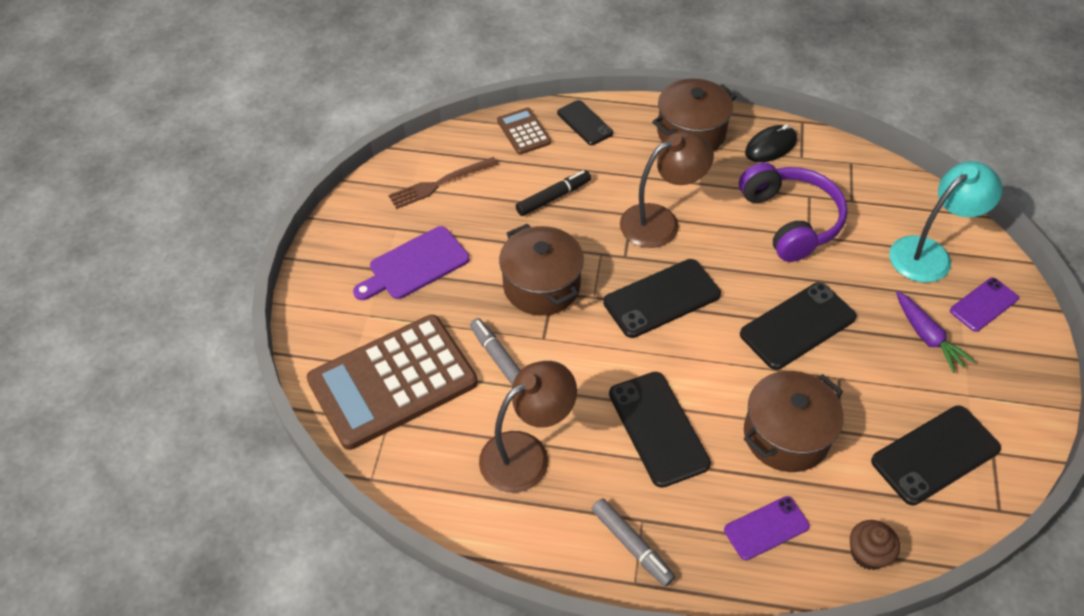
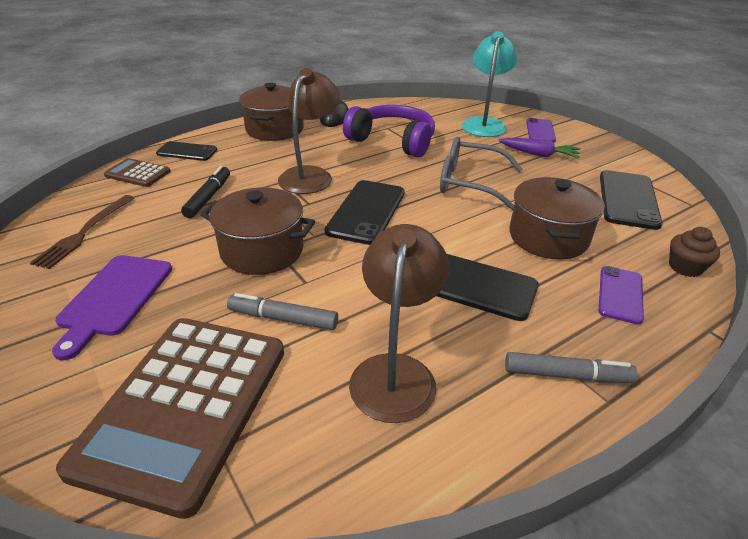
camera: 45 degrees left, 15 degrees down
(797, 326) = (469, 183): black phone -> grey glasses

